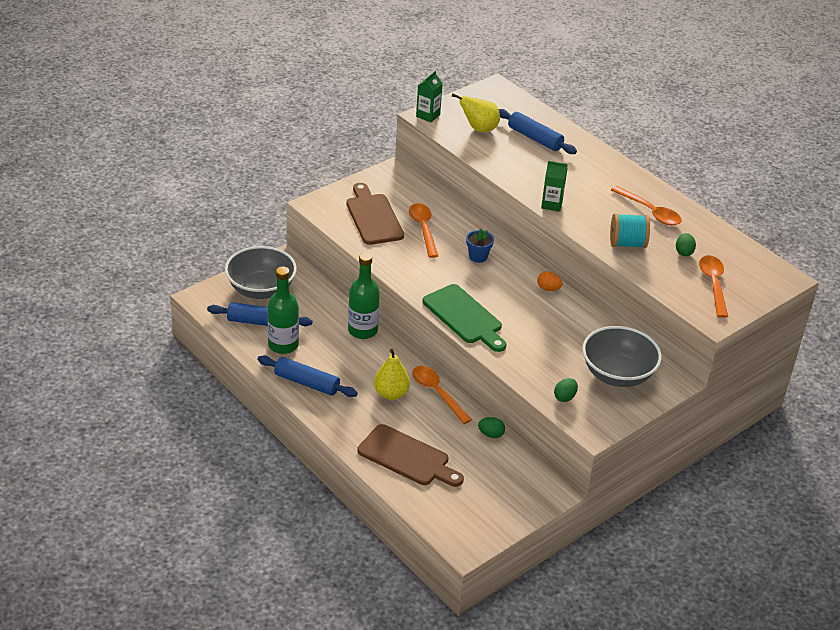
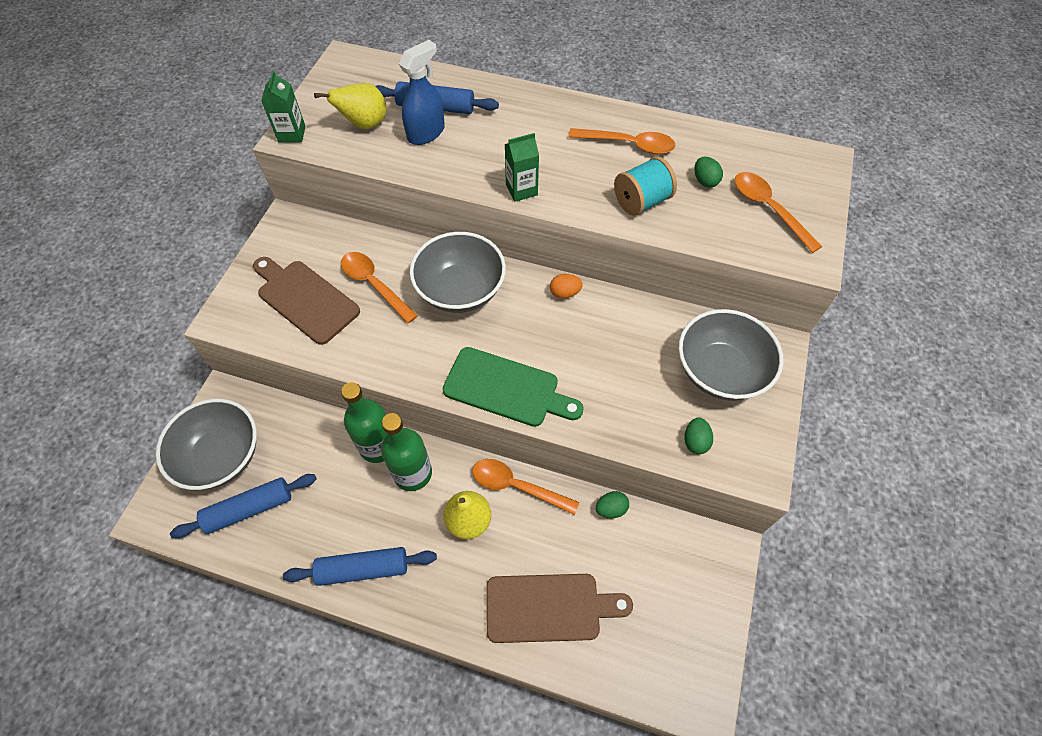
camera: 30 degrees left, 20 degrees up
(283, 345) = (299, 527): green bottle -> green bottle (412, 473)
(478, 256) = (460, 290): blue flower pot -> grey bowl
(516, 149) = (426, 133): none -> blue spray bottle

